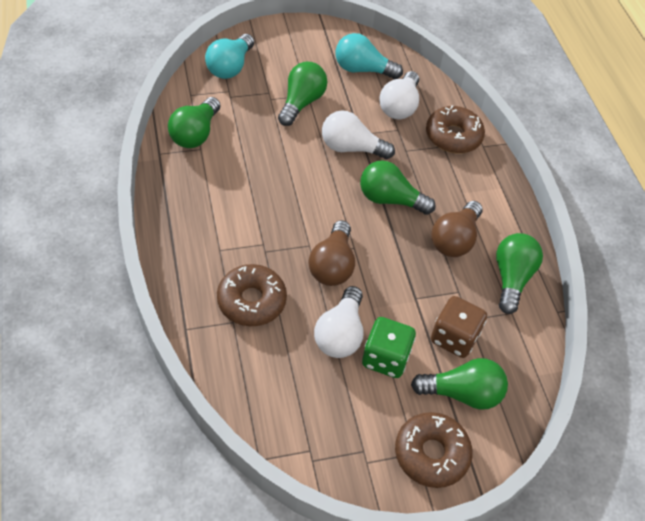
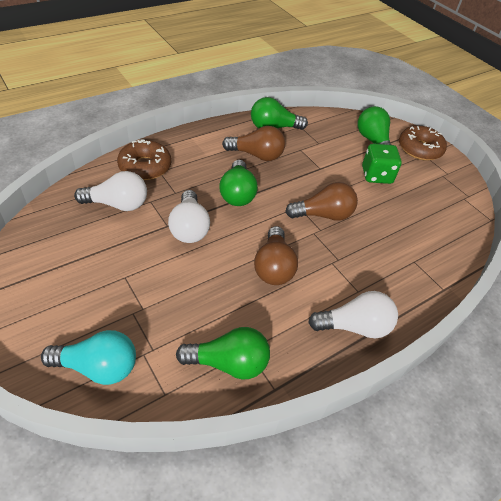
camera: 110 degrees left, 5 degrees down
(251, 301) = (389, 255): brown donut -> none
(277, 194) = (273, 267): none -> brown light bulb
(301, 103) = (139, 279): green light bulb -> none
(340, 334) = (377, 200): white light bulb -> white light bulb (354, 326)
(362, 69) = (68, 240): turquoise light bulb -> none
(454, 338) = (337, 148): brown dice -> none

